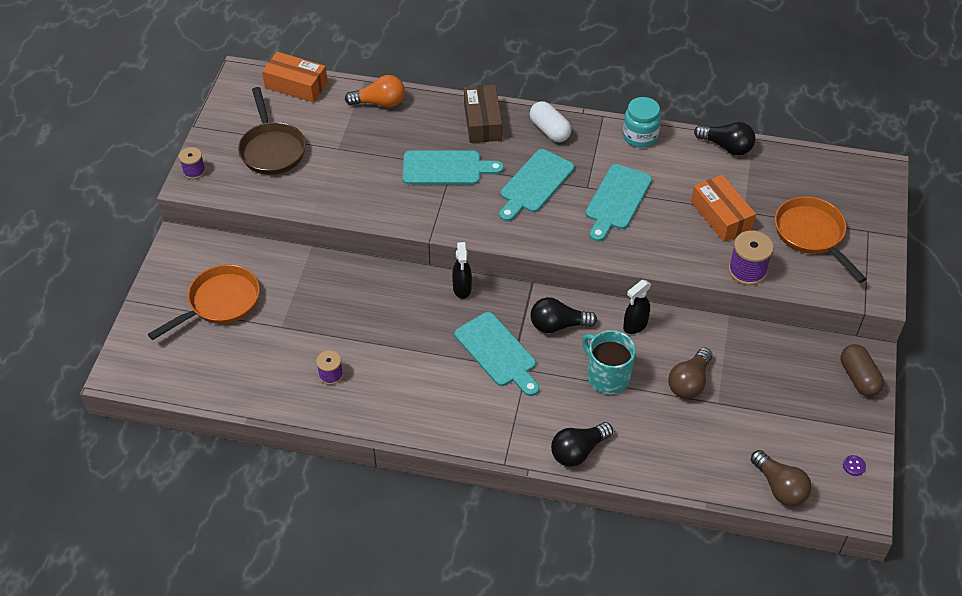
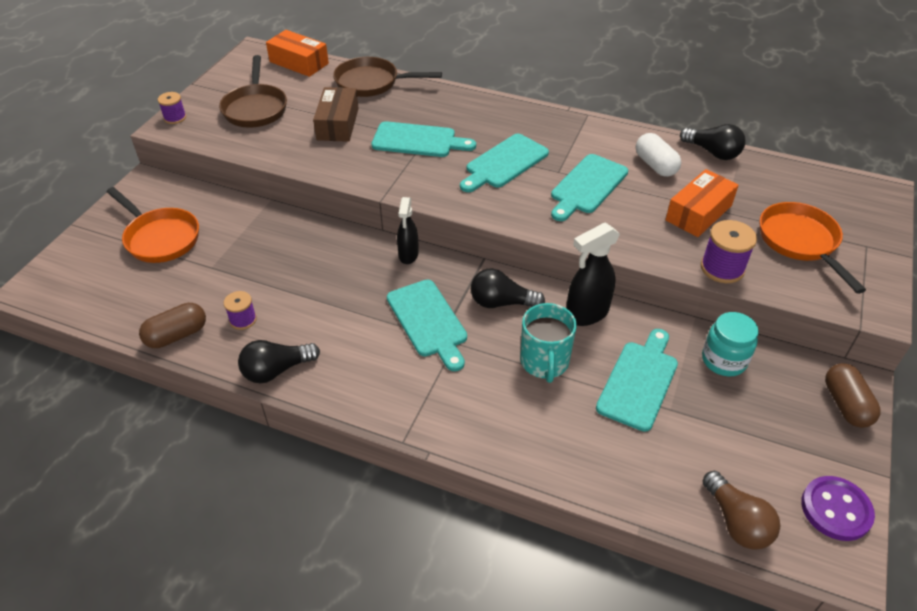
camera: 10 degrees right, 5 degrees down
(220, 303) = (160, 238): orange pan -> orange pan turned 75 degrees clockwise
(276, 398) = (177, 335): none -> brown capsule
(379, 103) = (371, 83): orange light bulb -> brown pan
(482, 122) = (466, 107): brown box -> brown box (338, 124)
(549, 130) = (531, 120): white capsule -> white capsule (655, 165)
(578, 451) = (493, 440): black light bulb -> black light bulb (277, 370)
(607, 376) = (544, 362): turquoise mug -> turquoise mug turned 150 degrees counterclockwise
(635, 325) = (586, 314): black spray bottle -> black spray bottle, size x1.51
(640, 136) = (622, 134): turquoise jar -> turquoise jar (724, 360)
(689, 382) = (639, 381): brown light bulb -> turquoise cutting board
(721, 216) = (698, 213): orange box -> orange box turned 60 degrees clockwise
(854, 466) = (836, 509): purple button -> purple button, size x2.36

